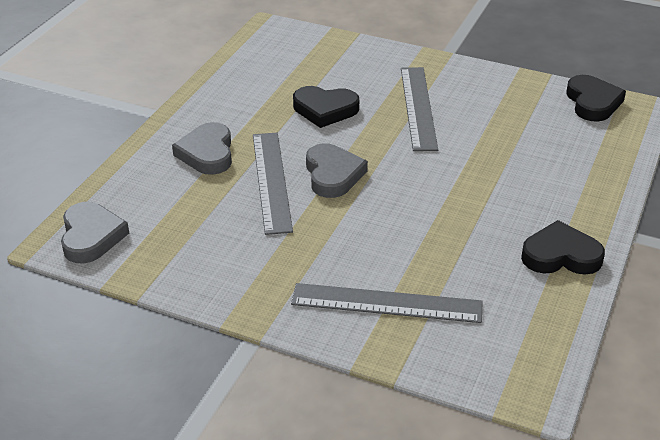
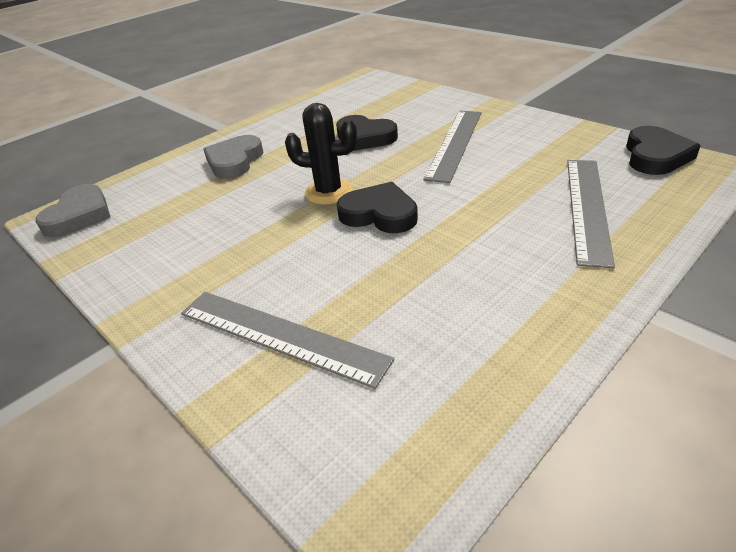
camera: 25 degrees right, 0 degrees up
(272, 181) = (268, 190): grey ruler -> grey ruler (588, 207)
(333, 175) = (328, 192): grey heart -> black cactus
(560, 255) = (533, 319): black heart -> black heart (379, 214)

